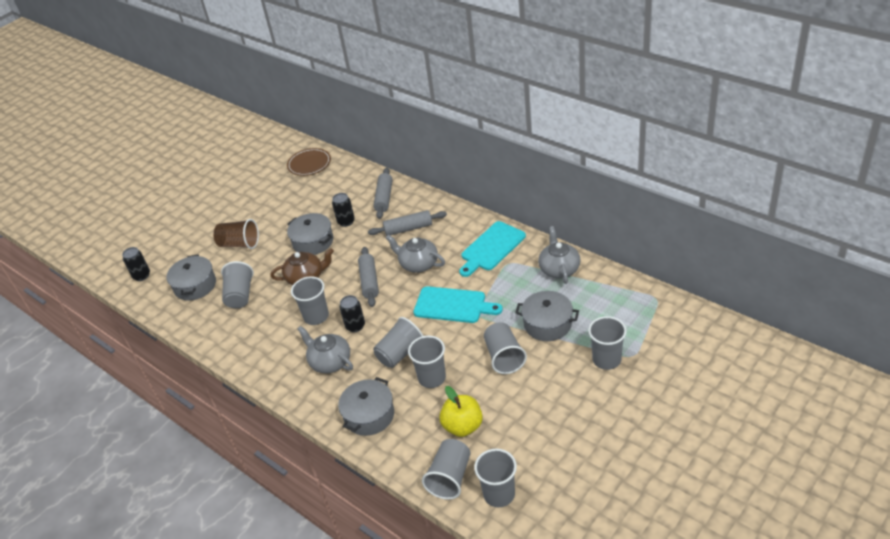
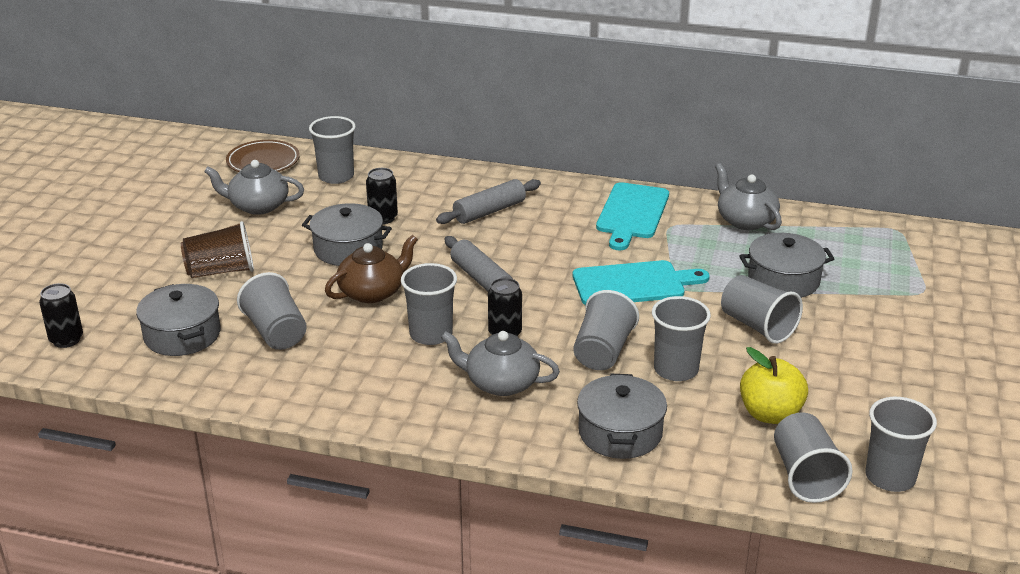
camera: 30 degrees left, 10 degrees down
(384, 198) = (421, 183): grey rolling pin -> none
(418, 264) = (539, 247): grey teapot -> grey teapot (258, 206)
(606, 359) = (894, 302): grey cup -> grey cup (336, 176)

